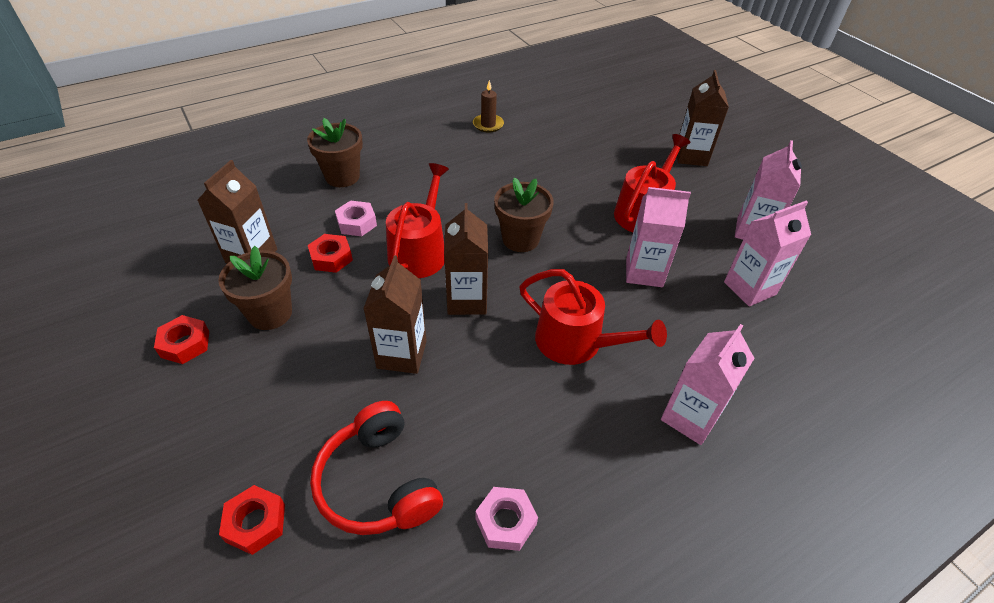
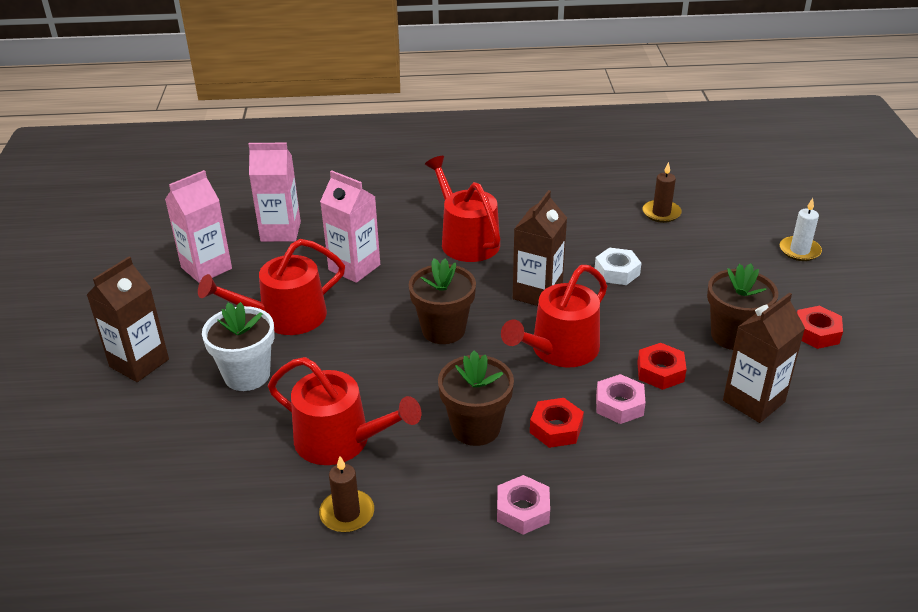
camera: 150 degrees left, 10 degrees down
(184, 474) = (799, 251): none -> white candle
(255, 523) = (746, 218): red nut -> red nut (556, 428)
(342, 177) = (618, 483): brown flower pot -> brown flower pot (476, 428)
(378, 482) = (661, 213): red headphones -> brown candle
(402, 354) = (617, 272): brown carton -> white nut
(506, 522) = (586, 180): pink nut -> pink nut (523, 510)
(523, 152) = (340, 441): none -> red watering can
(619, 169) = (247, 375): none -> white flower pot
(690, 417) = (427, 185): pink carton -> none

